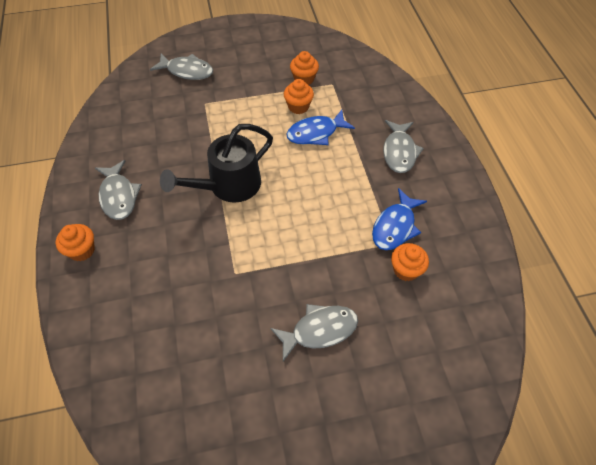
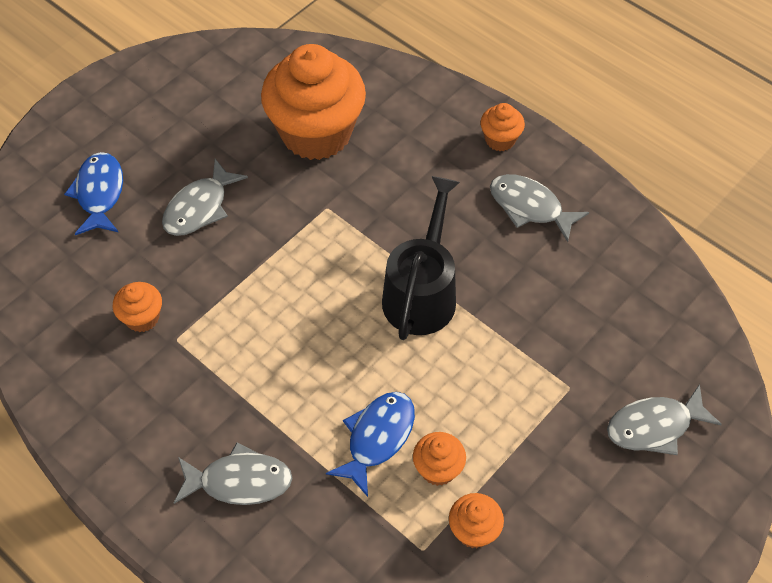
camera: 145 degrees right, 0 degrees up
(190, 340) = (316, 133): none -> orange cupcake
(395, 226) = (183, 363): blue fish -> blue fish (99, 193)
(399, 152) = (239, 481): grey fish -> grey fish turned 120 degrees clockwise

